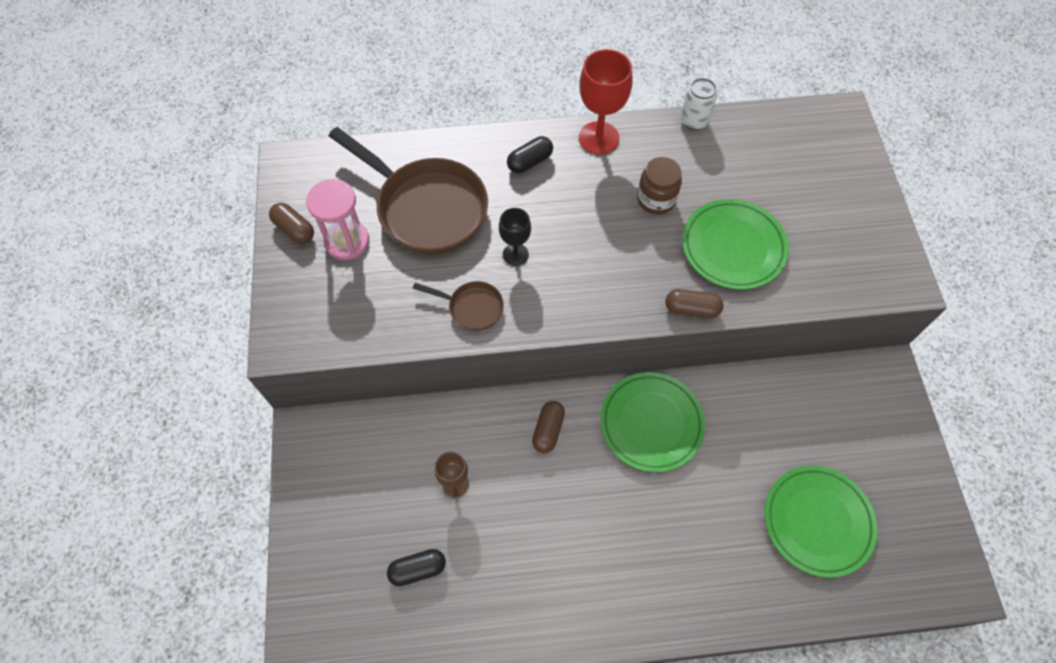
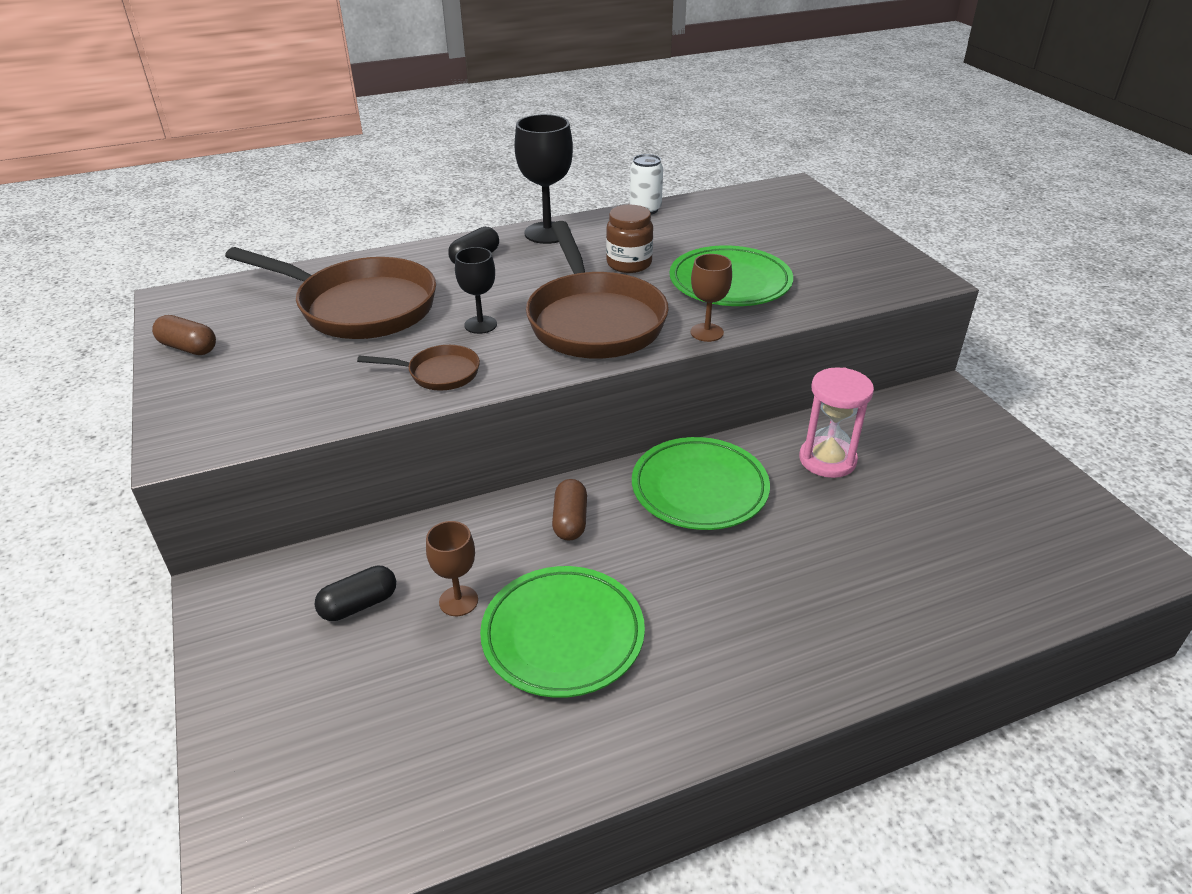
camera: 15 degrees left, 25 degrees down
(347, 241) = (261, 347): pink hourglass -> pink hourglass (827, 460)
(418, 569) = (426, 712): black capsule -> black capsule (359, 605)
(598, 138) = (547, 233): red goblet -> black goblet
(605, 270) = (593, 320): none -> brown pan
(691, 309) = (707, 332): brown capsule -> brown goblet
(817, 521) = (946, 538): green plate -> green plate (563, 635)

